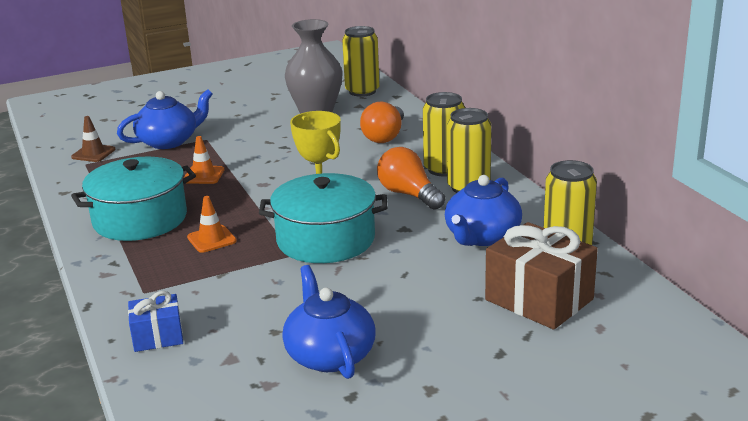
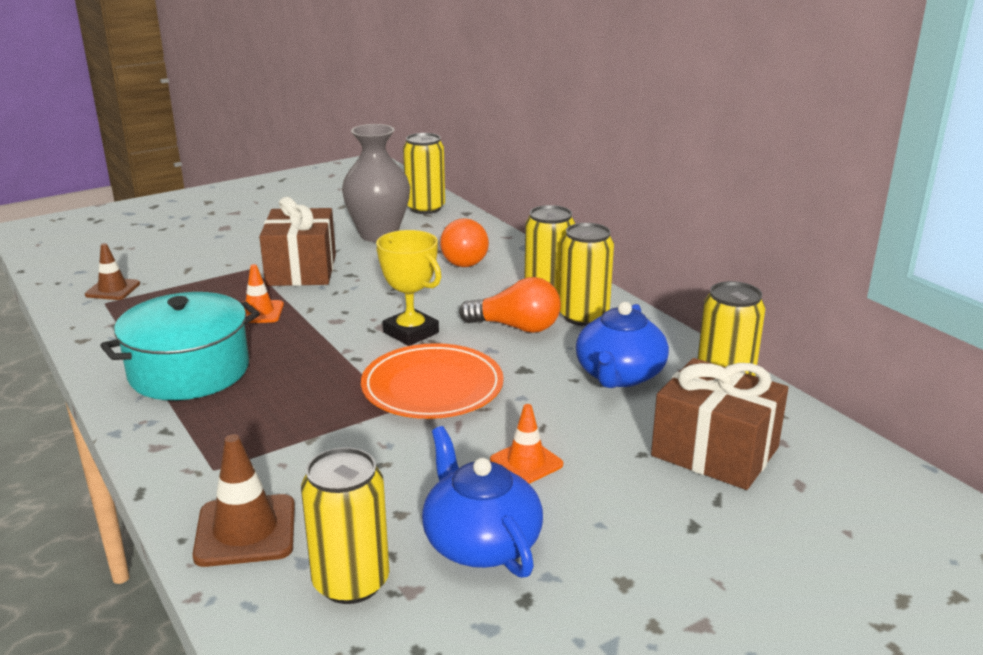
camera: 10 degrees left, 0 degrees up
(158, 336) = (245, 531): blue gift -> brown traffic cone
(169, 141) = (206, 272): blue teapot -> none
(211, 239) = (288, 393): orange traffic cone -> orange traffic cone (526, 462)
(226, 376) = (351, 582): none -> yellow can
(245, 142) = (301, 270): none -> brown gift
(325, 239) = (432, 387): turquoise pot -> orange plate
(409, 194) = (516, 327): orange light bulb -> orange light bulb turned 150 degrees clockwise

